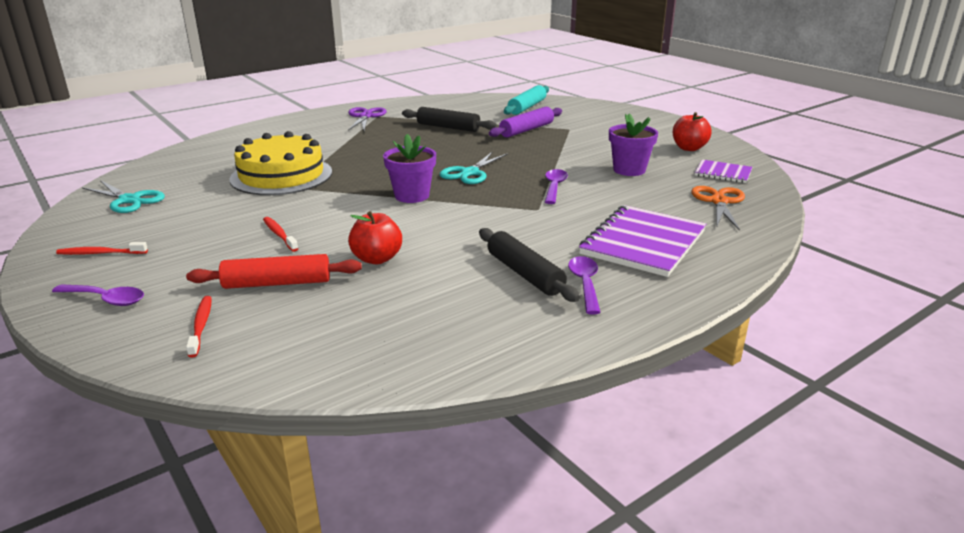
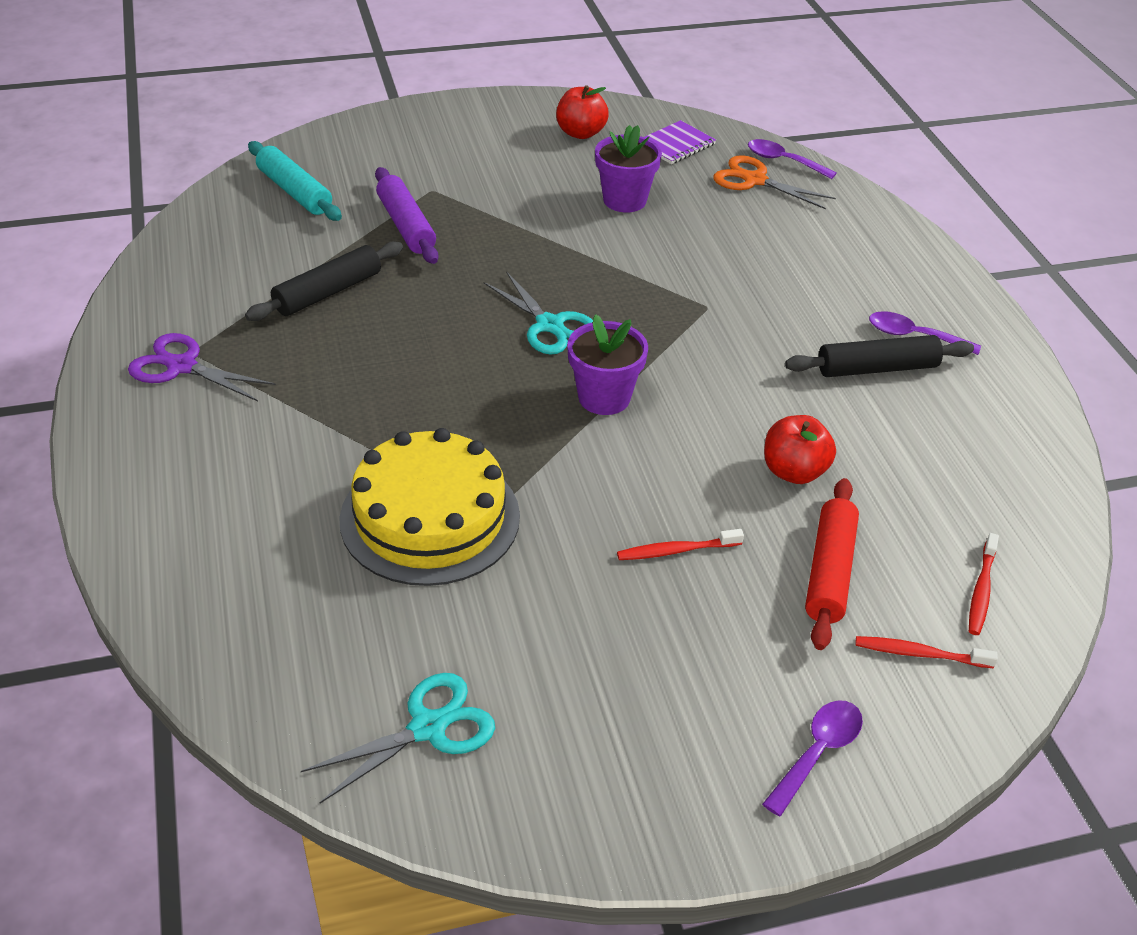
camera: 70 degrees left, 15 degrees up
(100, 253) = (652, 764): red toothbrush -> red toothbrush (981, 590)
(554, 187) = (645, 272): purple spoon -> purple spoon (783, 161)
(643, 243) = (835, 267): purple notebook -> none

